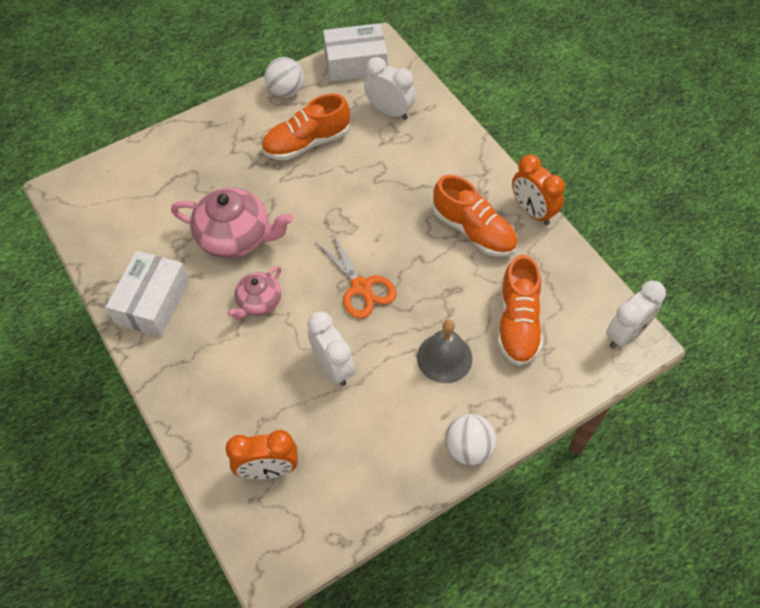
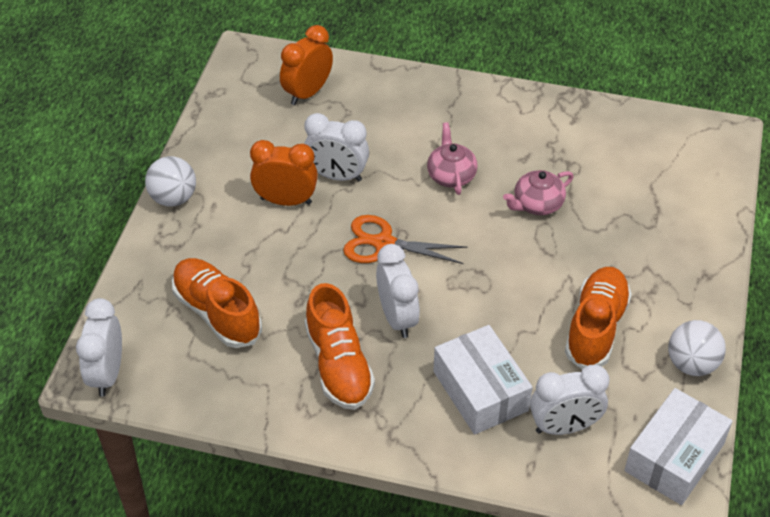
camera: 135 degrees right, 10 degrees down
(152, 302) = (529, 120): white box -> white box (480, 391)
(235, 237) = (537, 204): pink teapot -> pink teapot, size x0.58
(408, 232) = (397, 318): none -> white clock
(444, 358) = (254, 242): grey bell -> none
(473, 230) = (339, 365): orange shoe -> orange shoe turned 105 degrees counterclockwise
(532, 211) = (300, 429): orange clock -> orange clock (286, 201)

